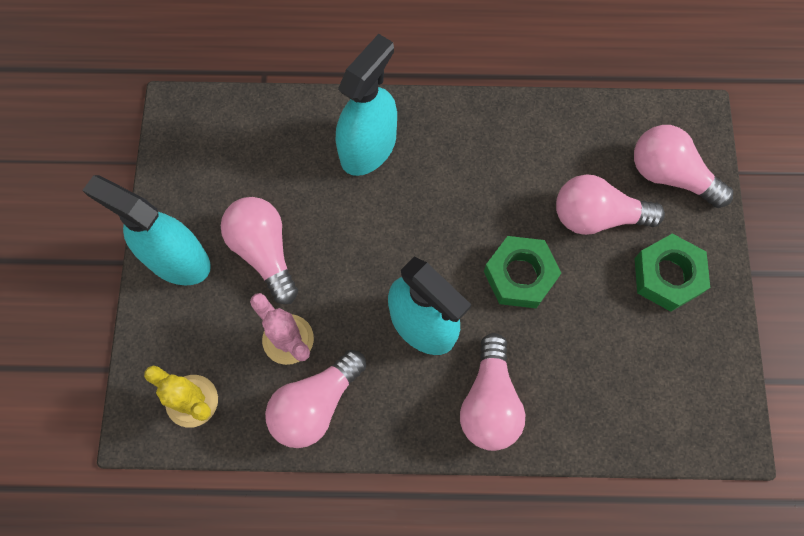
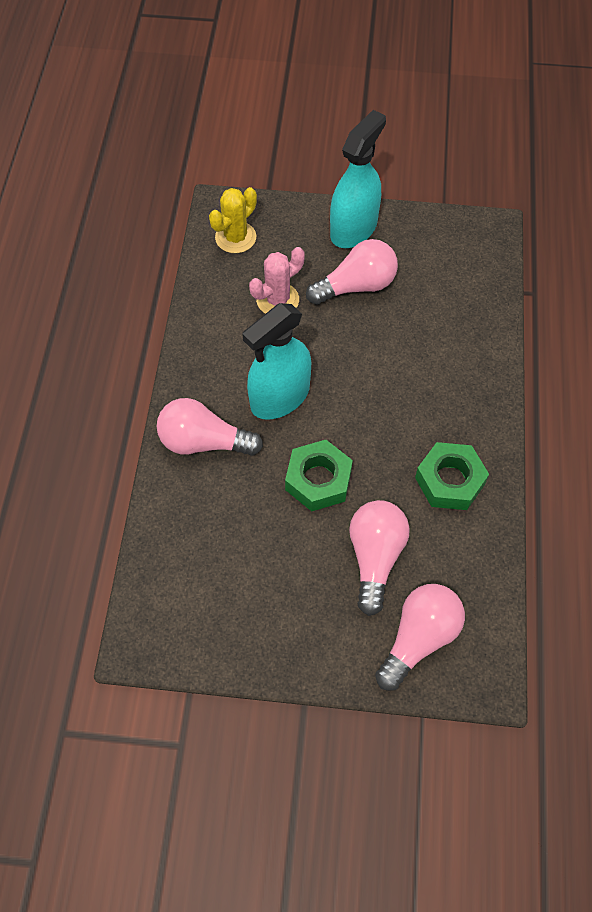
camera: 95 degrees right, 10 degrees down
(315, 404) = (221, 316): pink light bulb -> none
(368, 147) = (454, 367): turquoise spray bottle -> none
(667, 276) = (306, 615): green nut -> green nut (450, 481)

